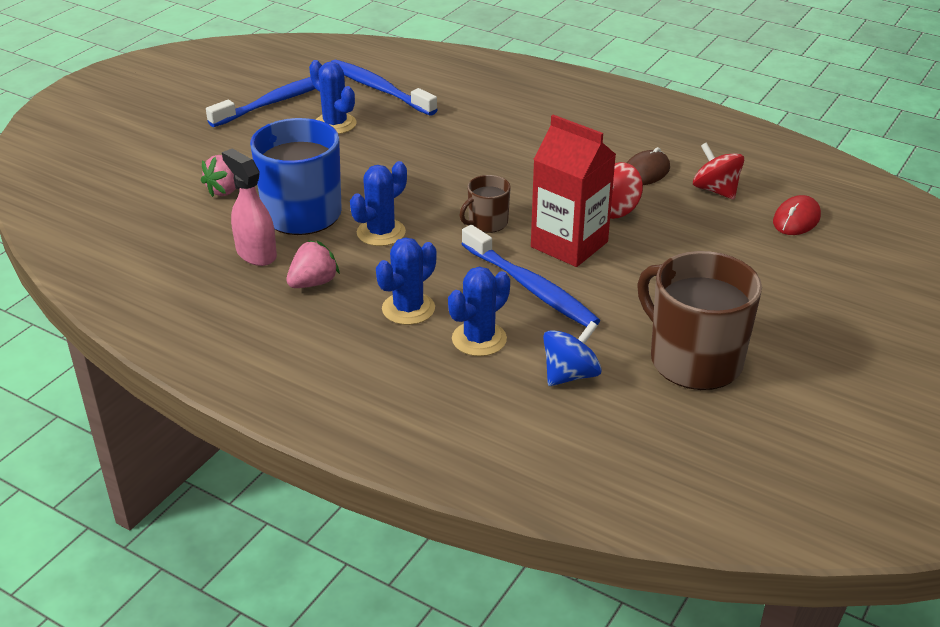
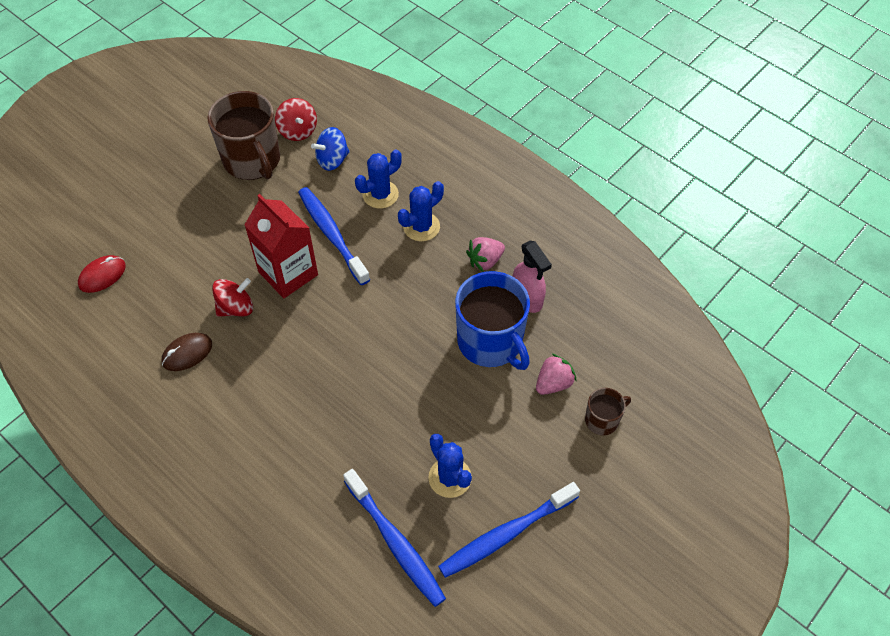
camera: 170 degrees left, 20 degrees up
(381, 232) = (428, 308): blue cactus -> none
(487, 223) = (342, 307): brown mug -> brown mug (602, 420)
(715, 190) = (142, 320): red spinning top -> red spinning top (298, 131)

